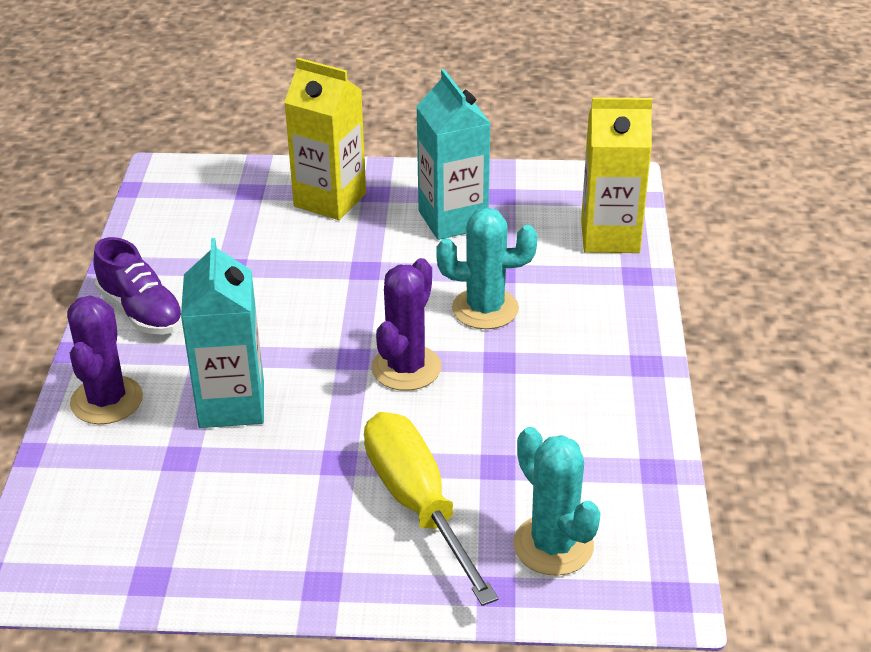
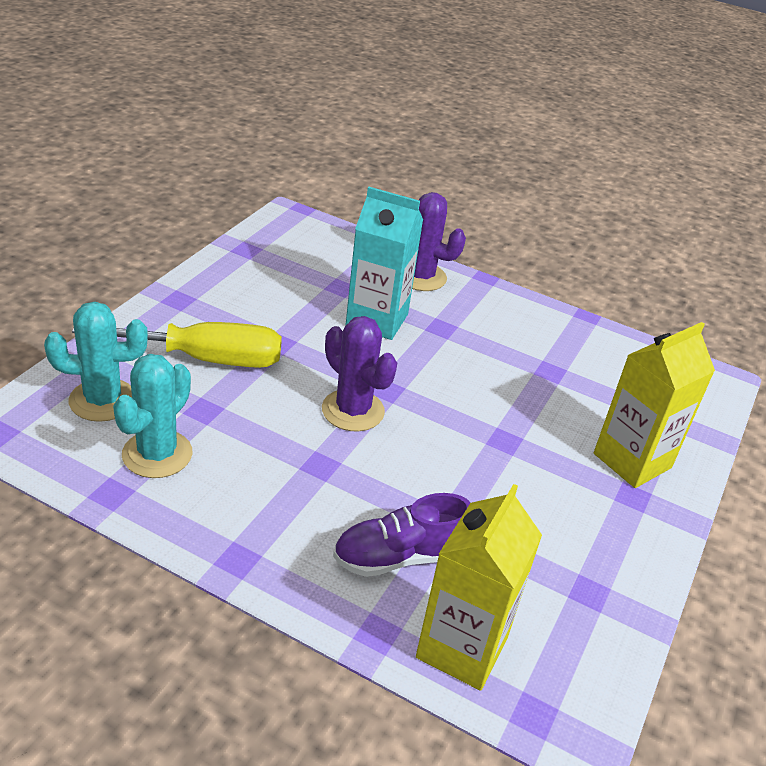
camera: 110 degrees right, 0 degrees up
(141, 312) = (513, 315): purple shoe -> purple shoe (399, 557)
(453, 219) = (558, 531): turquoise carton -> none
(485, 309) = (398, 489): turquoise cactus -> turquoise cactus (157, 454)

